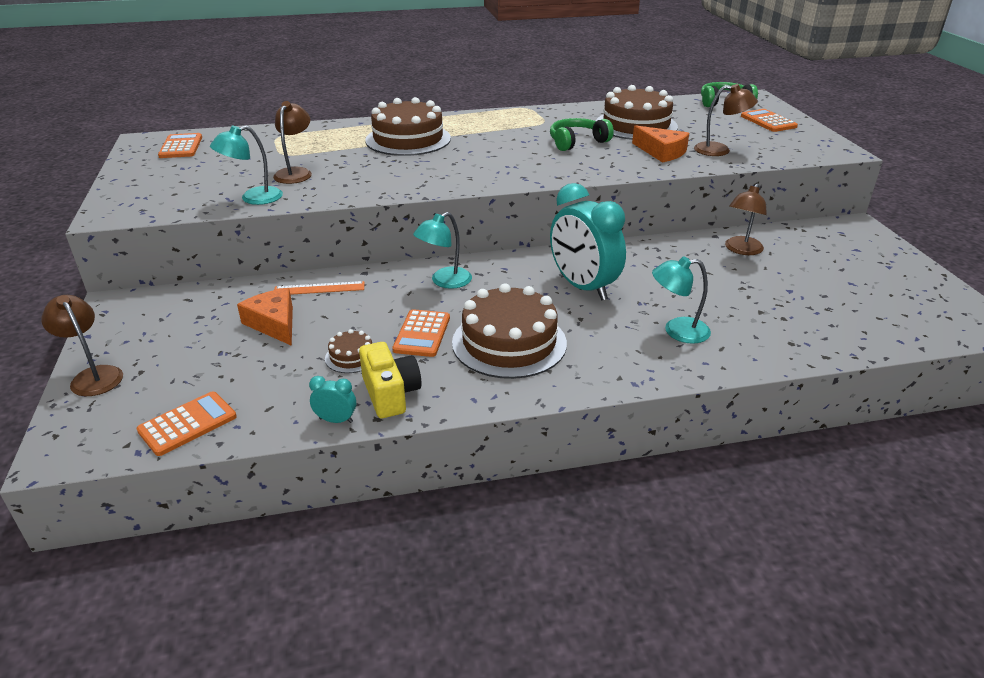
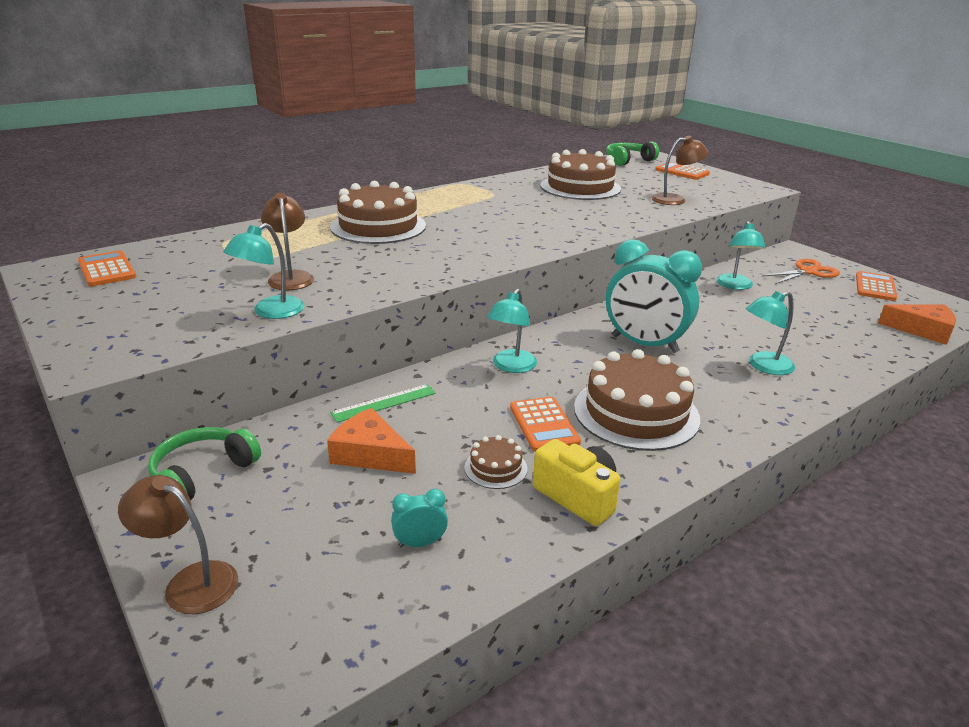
camera: 25 degrees left, 5 degrees down
(187, 424) = (381, 603): orange calculator -> orange calculator (875, 287)
(319, 288) = (384, 403): orange ruler -> green ruler
(336, 420) = (551, 543): turquoise clock -> turquoise clock (420, 543)
(577, 142) = (547, 208): green headphones -> green headphones (202, 473)
(661, 152) = (630, 207): orange cheese -> orange cheese (922, 330)
(741, 250) = (735, 286): brown lamp -> turquoise lamp
(844, 250) = (808, 272): none -> orange scissors

